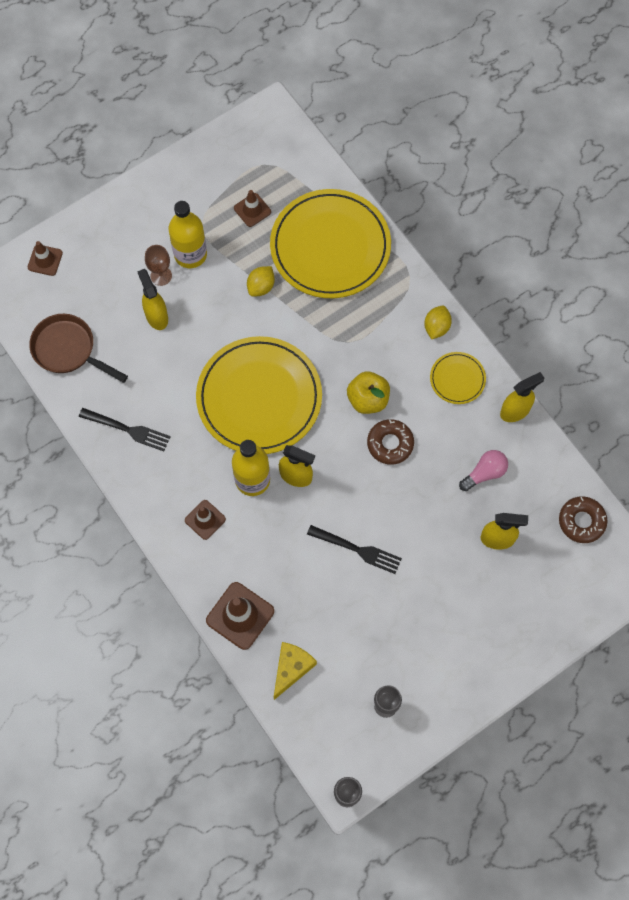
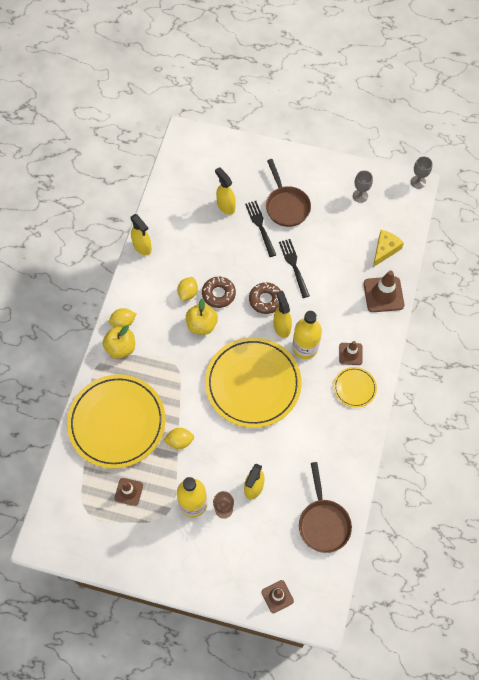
camera: 130 degrees left, 5 degrees down
(128, 429) = (339, 441): black fork -> black fork (260, 226)
(291, 668) = (385, 250): yellow cheese -> yellow cheese turned 135 degrees clockwise
(408, 305) = (121, 348): none -> yellow apple
(418, 414) = (188, 293): none -> yellow lemon
(442, 607) = (286, 206): none -> brown pan
(457, 379) = (148, 288): yellow plate -> yellow plate (354, 388)
(484, 473) = (193, 237): pink light bulb -> none
(515, 411) = (142, 247): yellow spray bottle -> yellow spray bottle turned 150 degrees counterclockwise
(581, 521) = (180, 176): brown donut -> brown donut (265, 300)

